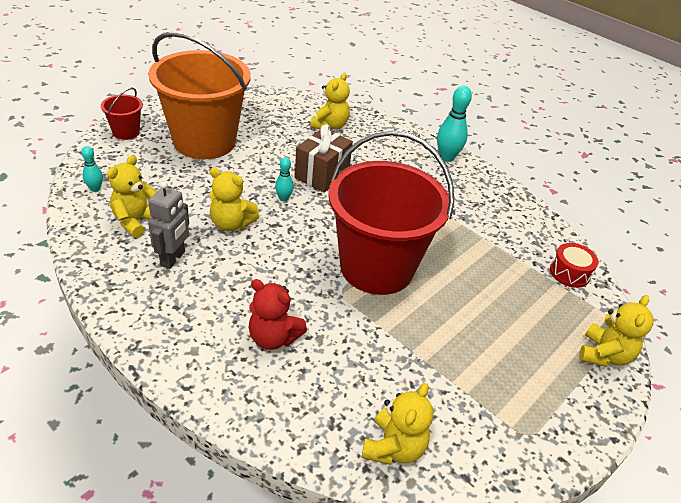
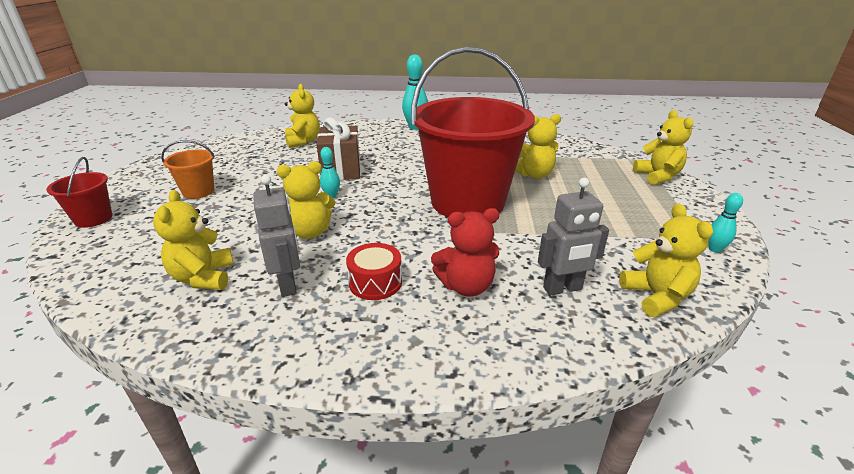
camera: 35 degrees left, 10 degrees down
(95, 189) = (112, 276): turquoise bowling pin -> turquoise bowling pin (714, 249)
(204, 141) = (198, 192): orange bucket -> orange bucket, size x0.42
(334, 388) = (562, 289): none -> grey robot
(477, 275) = (534, 174): none -> yellow teddy bear
(569, 273) = (576, 149): red drum -> red drum (375, 282)

